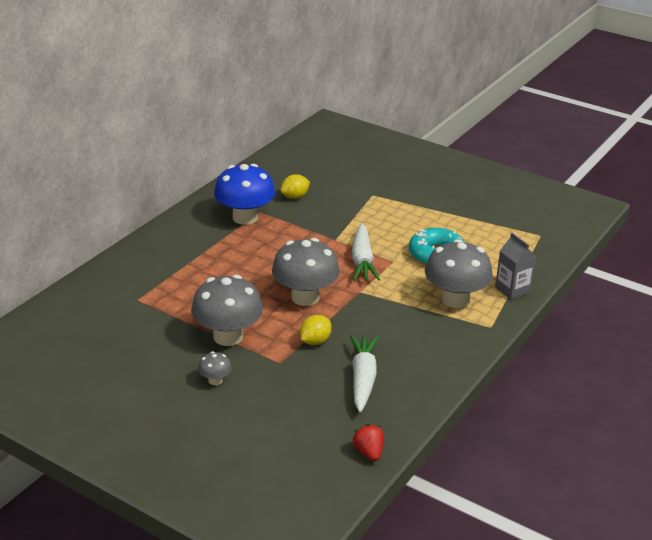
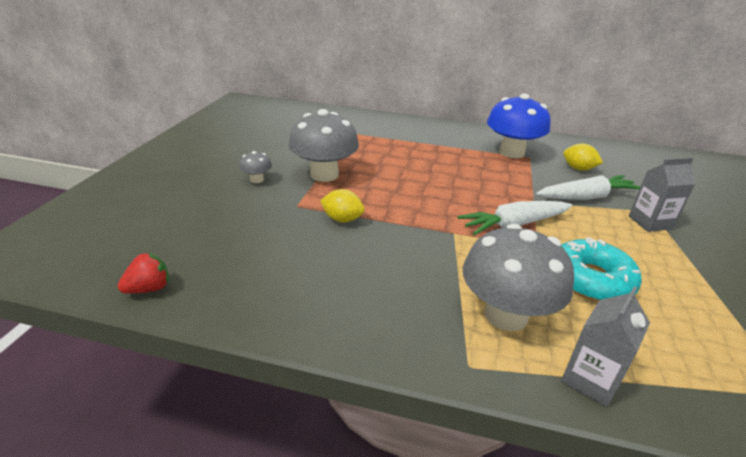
camera: 70 degrees right, 0 degrees up
(305, 297) = (414, 201): grey mushroom -> none
(363, 378) = (289, 261): white carrot -> white carrot (586, 197)
(386, 202) = (650, 222): none -> grey carton

